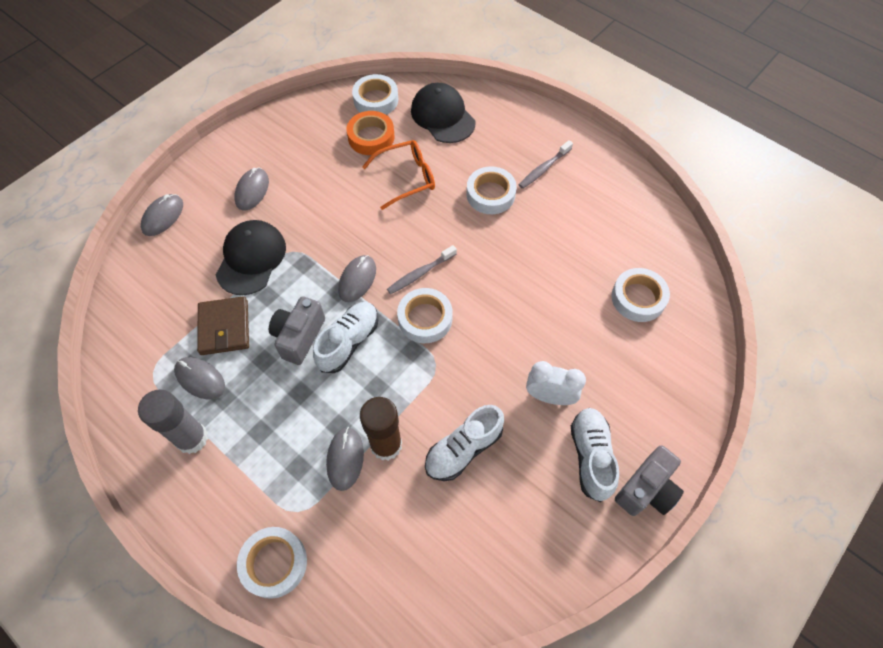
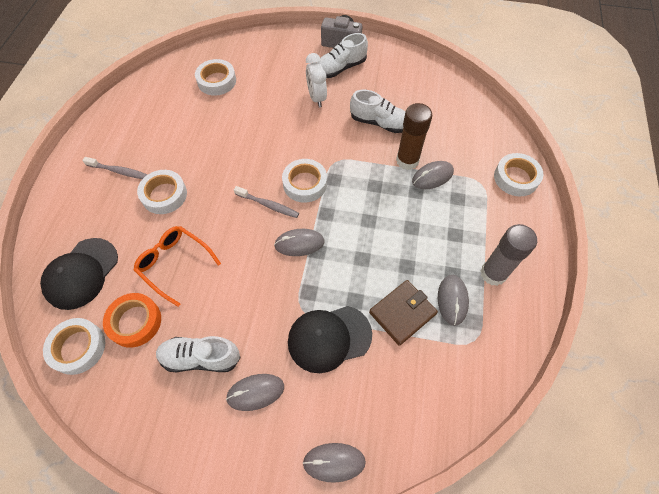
camera: 120 degrees left, 0 degrees up
(299, 337) = (372, 254): grey camera -> none
(349, 342) = (354, 220): white shoe -> white shoe (200, 358)

